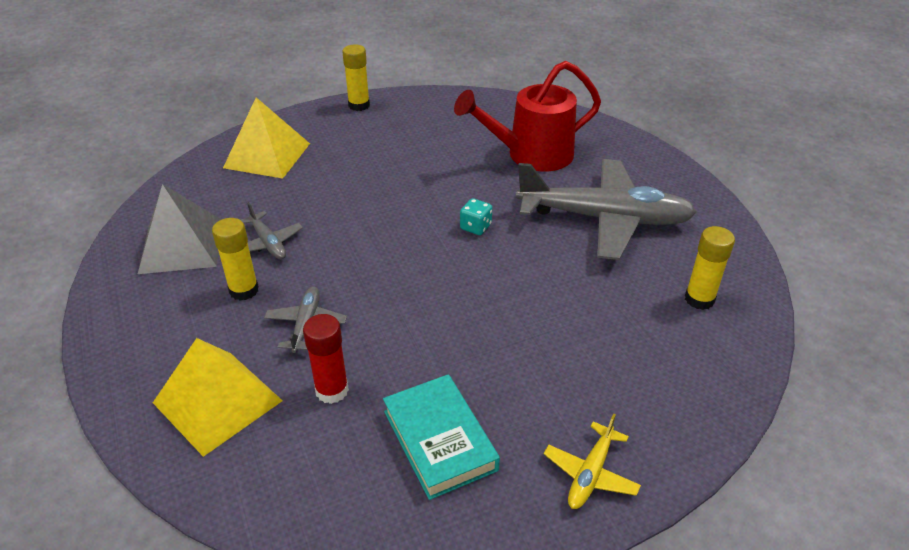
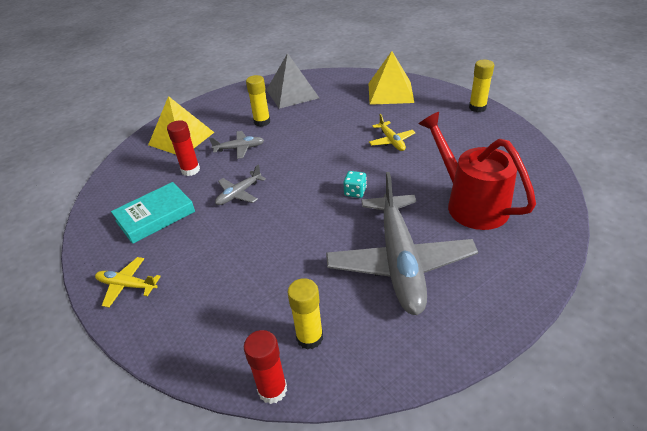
camera: 80 degrees right, 0 degrees up
(268, 243) = (304, 117): grey plane -> grey plane (239, 193)
(385, 179) = (391, 141): none -> yellow plane
(763, 335) = (272, 390): none -> red glue stick

